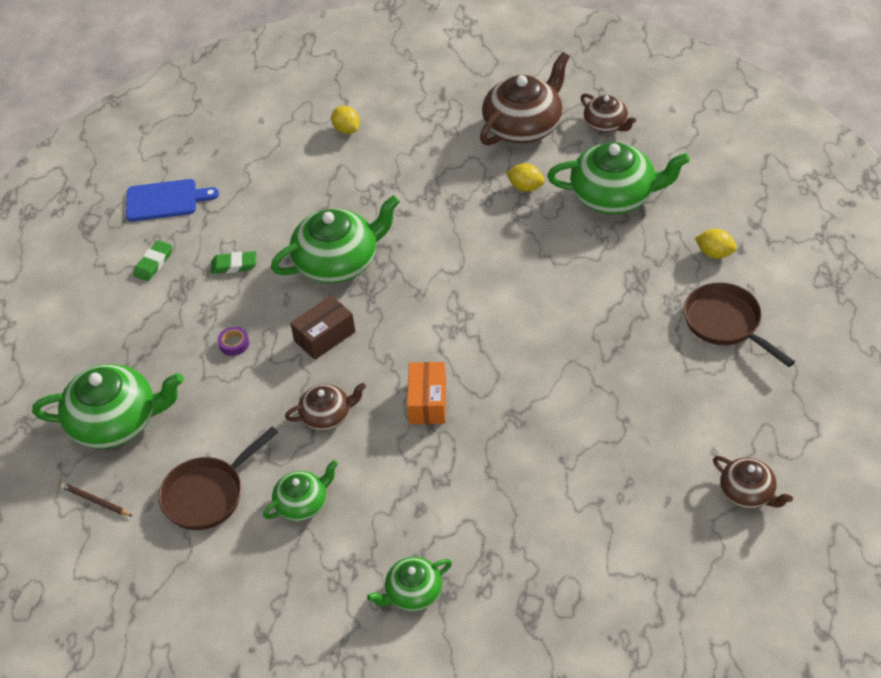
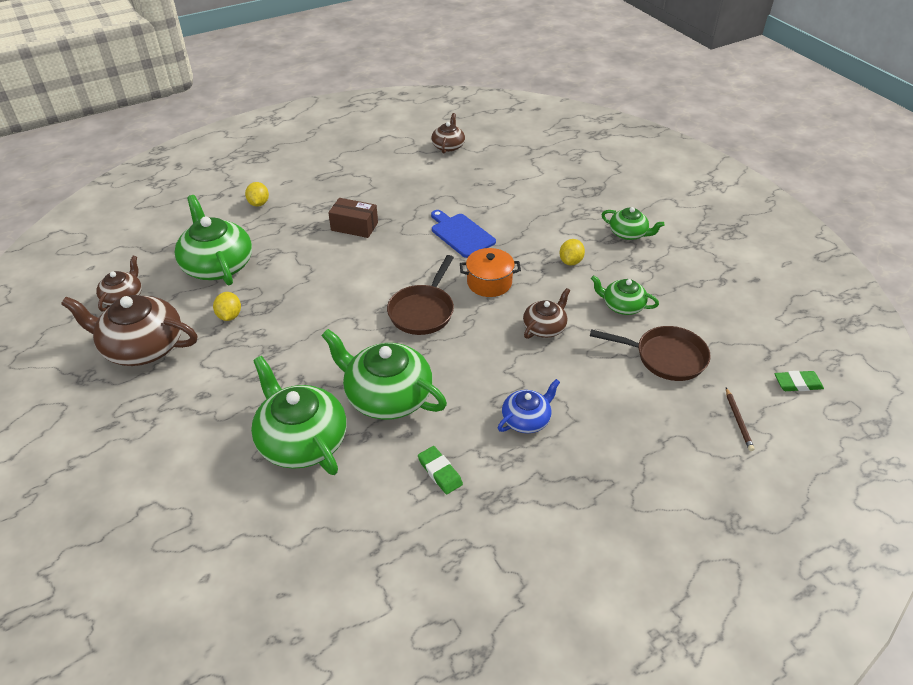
camera: 125 degrees left, 5 degrees down
(115, 421) = (667, 455): green teapot -> green teapot (302, 440)
(153, 263) = (482, 546): green eraser -> green eraser (797, 383)
(165, 200) = (387, 597): blue cutting board -> blue cutting board (461, 234)
(234, 344) = (526, 419): purple tape -> blue teapot
(325, 336) = (474, 364): brown box -> brown box (354, 226)
(327, 415) = (544, 327): brown teapot -> brown teapot turned 90 degrees clockwise
(347, 130) = (194, 481): yellow lemon -> yellow lemon (570, 261)
(428, 402) = (489, 283): orange box -> orange pot
(726, 323) = (323, 183): brown pan -> brown pan (423, 311)

